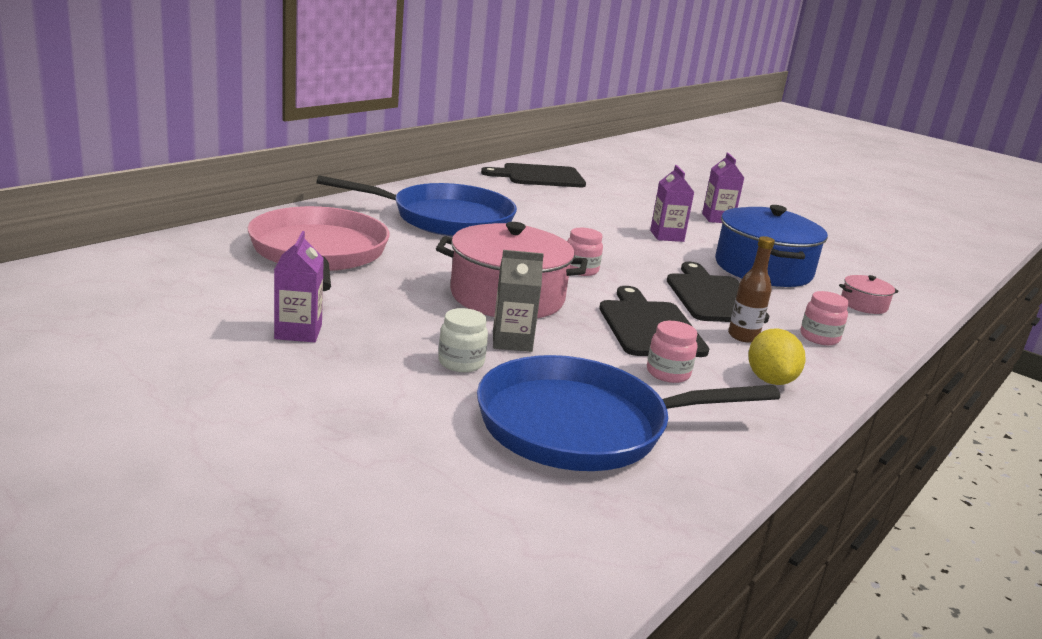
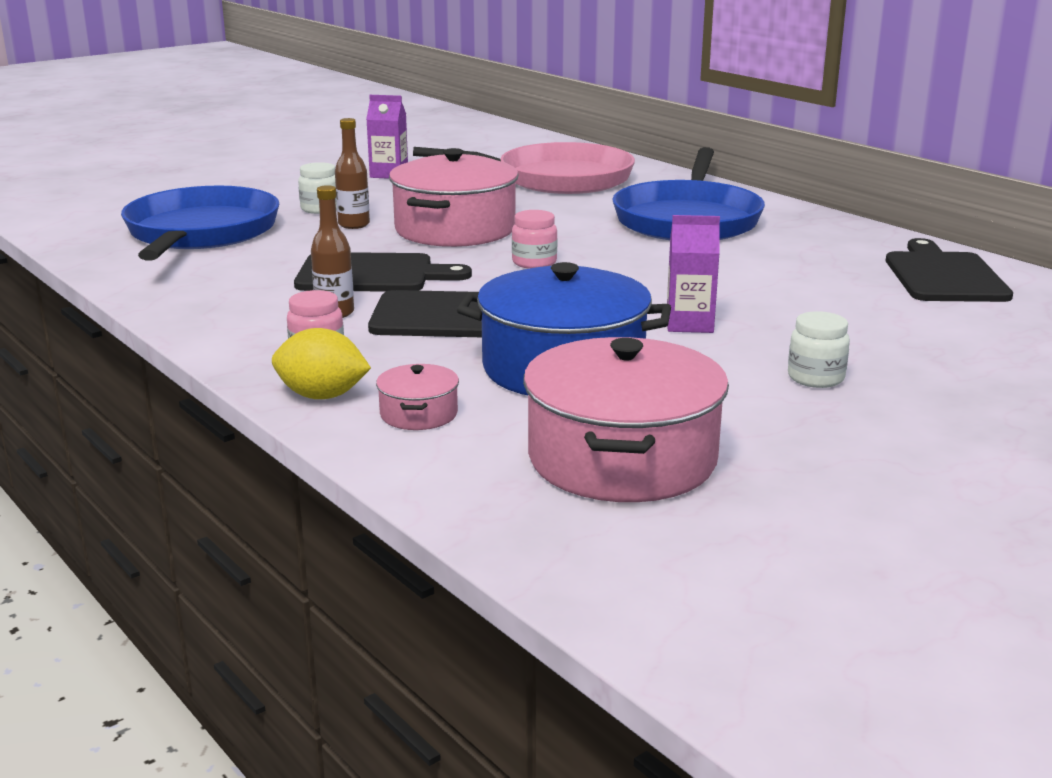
camera: 105 degrees right, 0 degrees up
(512, 341) = (354, 225): grey carton -> brown bottle
(668, 373) = (267, 268): pink jar -> none
(717, 218) = (815, 378): purple carton -> white jar
(770, 380) = (230, 307): yellow lemon -> yellow lemon (322, 396)
(852, 261) = (622, 458): none -> pink pot

